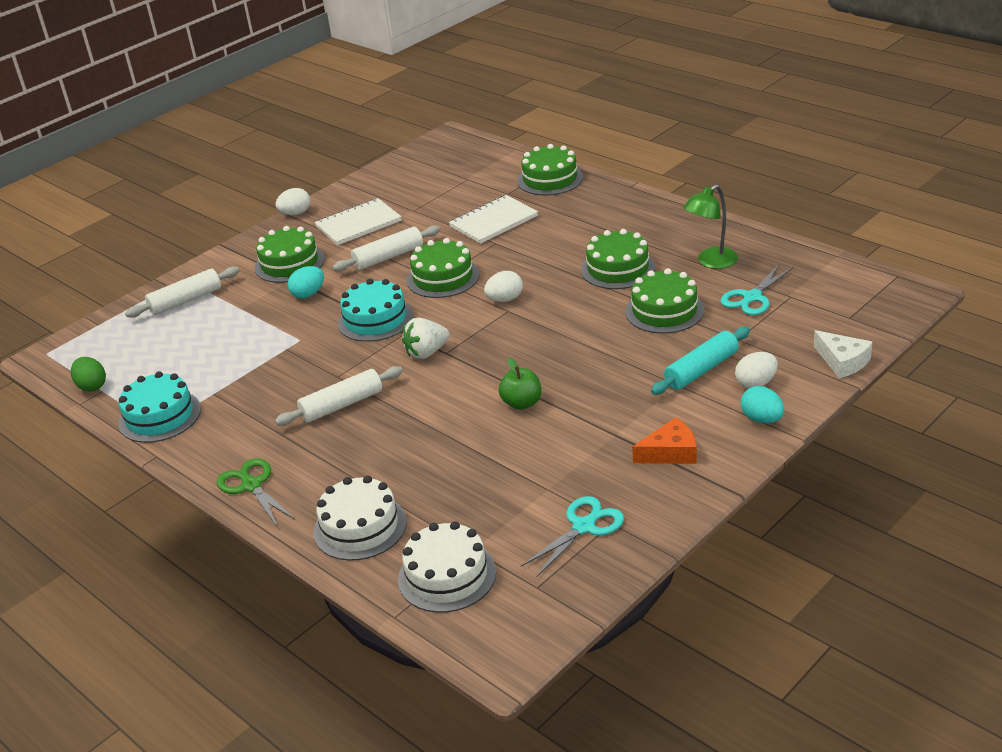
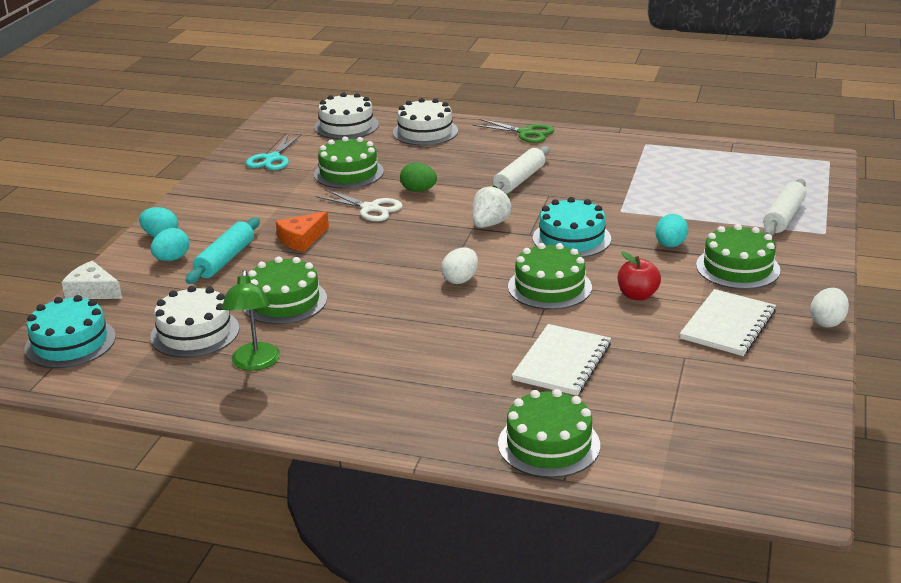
camera: 150 degrees right, 5 degrees down
(92, 386) = (744, 151): green egg -> green egg (418, 190)
(160, 416) = (655, 148): turquoise cake -> turquoise cake (70, 343)
(388, 257) = (637, 295): white rolling pin -> red apple
(522, 403) = (370, 208): green apple -> white scissors
(618, 269) = (361, 334): green cake -> green cake (348, 173)
(670, 452) = (229, 203): orange cheese -> orange cheese (302, 239)
(711, 262) = (255, 363): green lamp -> green lamp turned 150 degrees clockwise
(752, 297) = (195, 332): turquoise scissors -> white cake
(756, 383) = (172, 259): white egg -> turquoise egg

